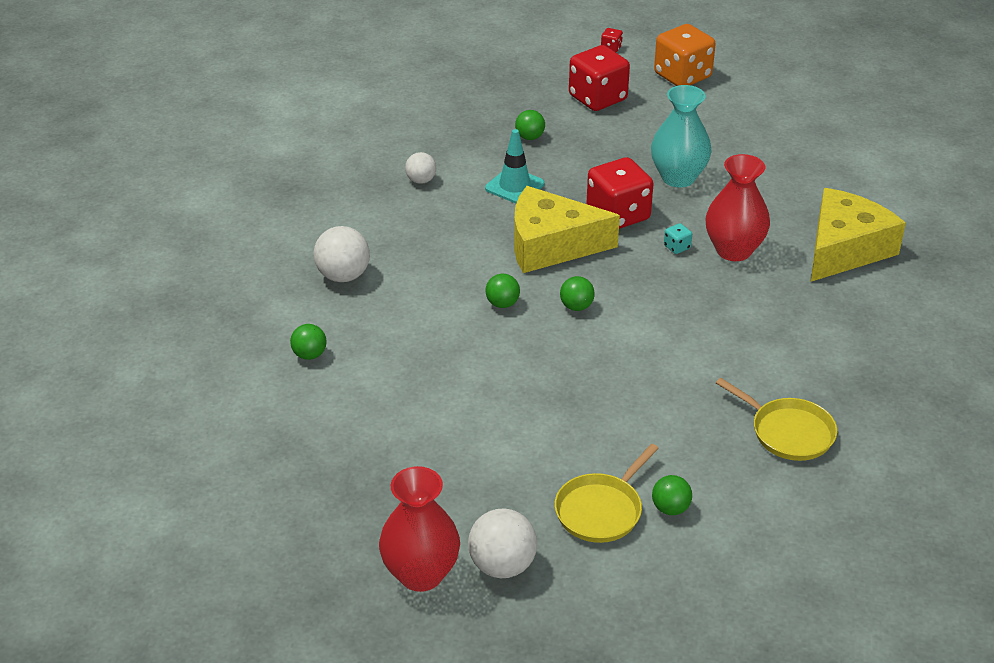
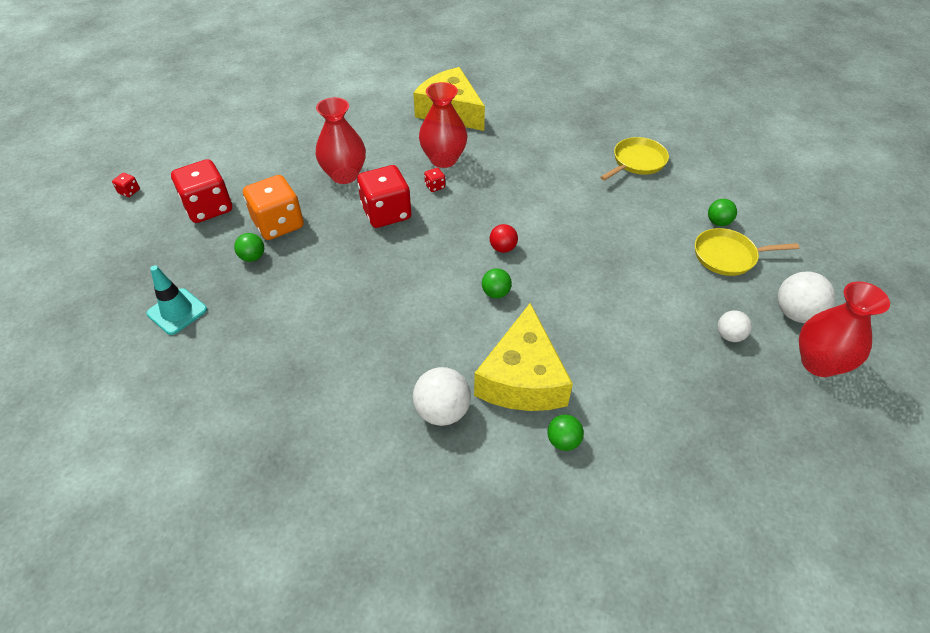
camera: 85 degrees left, 10 degrees up
(421, 180) = (297, 342): white ball -> white ball (729, 335)
(514, 186) = (327, 273): turquoise traffic cone -> turquoise traffic cone (177, 311)
(551, 245) = (419, 256): yellow cheese -> yellow cheese (522, 378)
(576, 306) = (503, 248): green ball -> red ball
(601, 510) = (727, 256): yellow pan -> yellow pan turned 135 degrees clockwise
(677, 247) = (435, 186): turquoise dice -> red dice
(678, 177) = (344, 175): turquoise vase -> red vase
(682, 76) = (199, 155): orange dice -> orange dice (278, 224)

